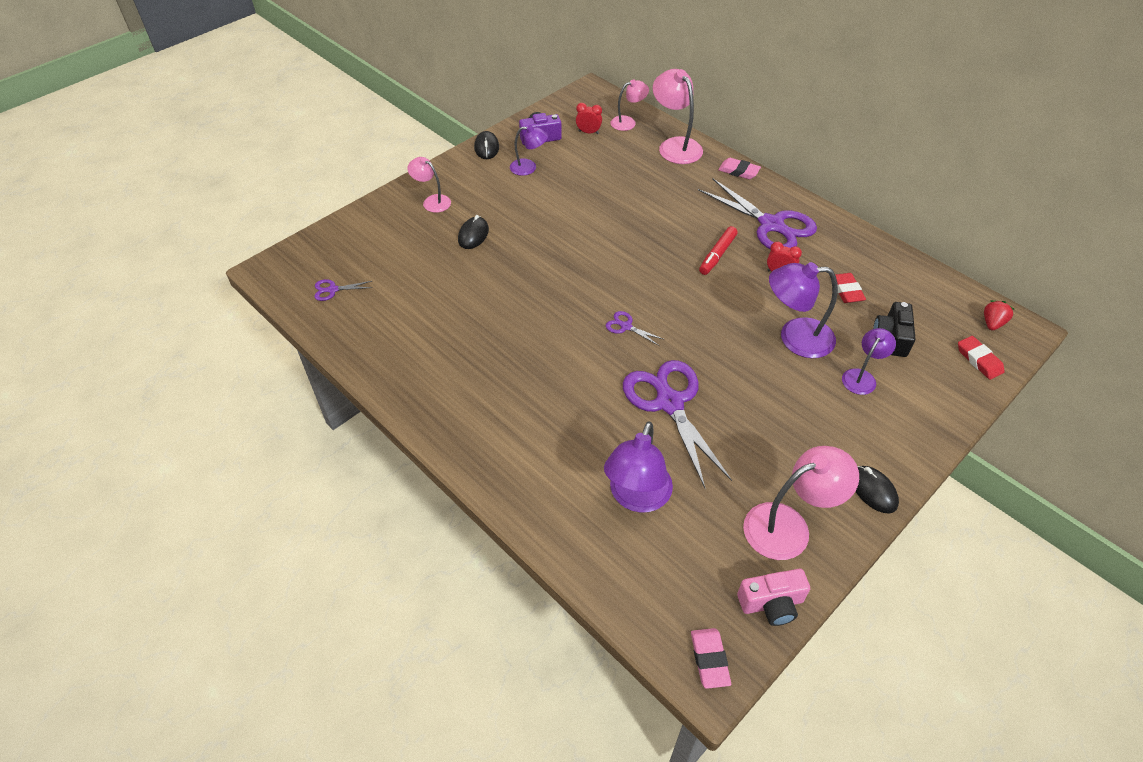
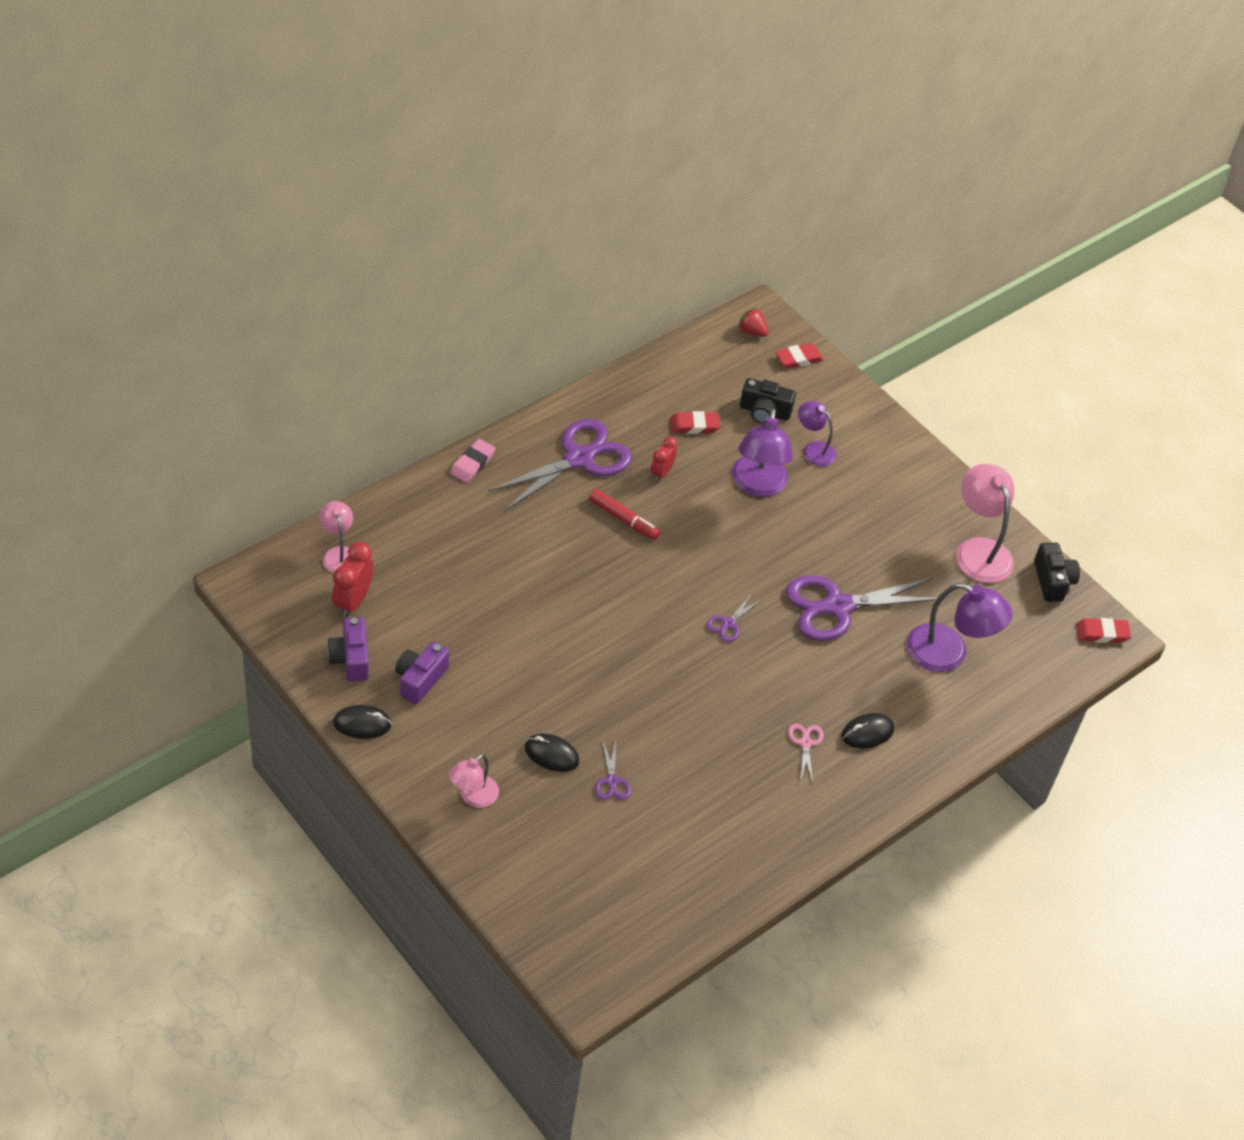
camera: 90 degrees left, 0 degrees up
(333, 290) = (635, 914): purple scissors -> purple scissors (612, 781)
(506, 385) = (805, 743): none -> pink scissors
(529, 168) = (420, 679): purple lamp -> purple camera
(588, 132) = (352, 602): red clock -> red clock, size x1.55
(675, 146) = (405, 514): pink lamp -> none
(709, 659) = (1102, 633): pink eraser -> red eraser
(771, 603) = (1052, 581): pink camera -> black camera
(873, 491) = (944, 482): black mouse -> black mouse (867, 733)

